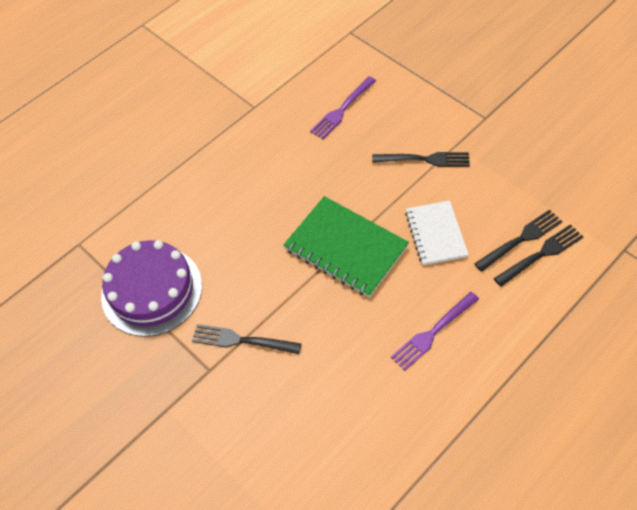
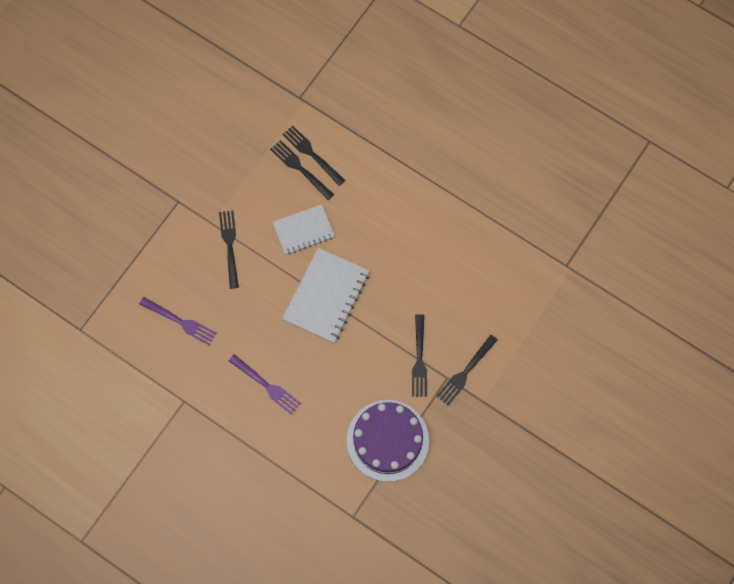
camera: 105 degrees left, 15 degrees up
(211, 394) = (465, 372): none -> black fork
(346, 248) = (326, 296): green notebook -> white notebook
(433, 332) = (390, 224): purple fork -> purple fork (266, 385)

